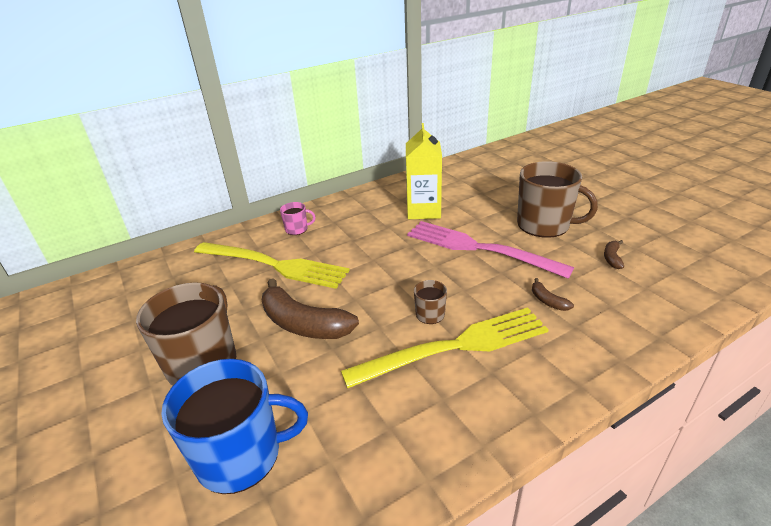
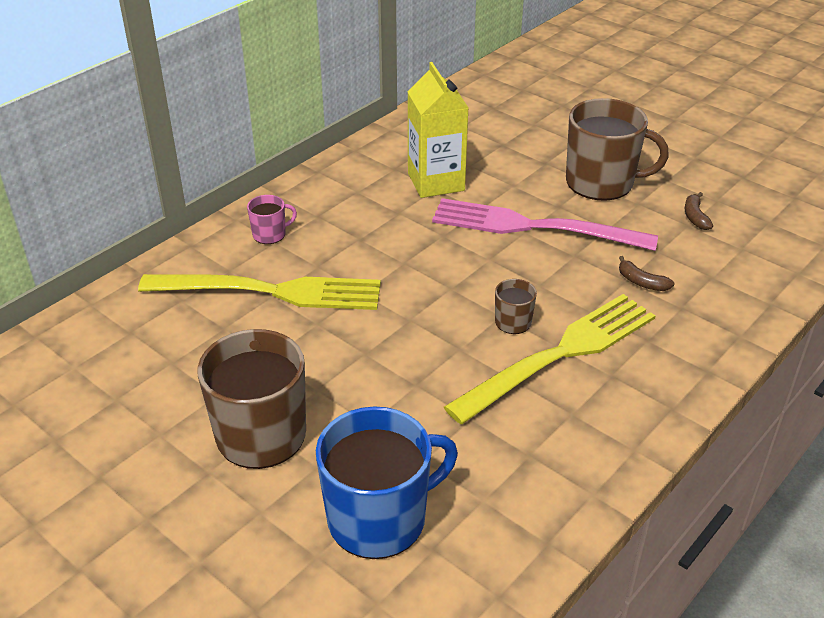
camera: 20 degrees left, 5 degrees up
(303, 324) = (361, 362): brown banana -> none

